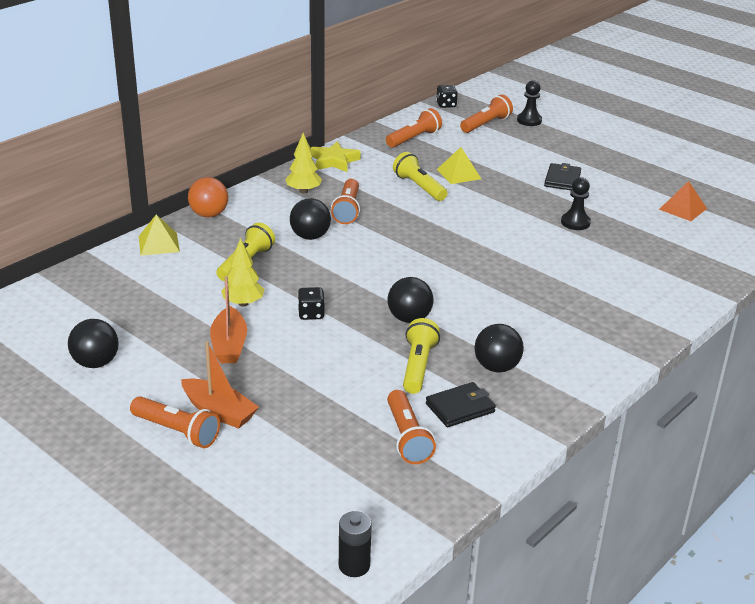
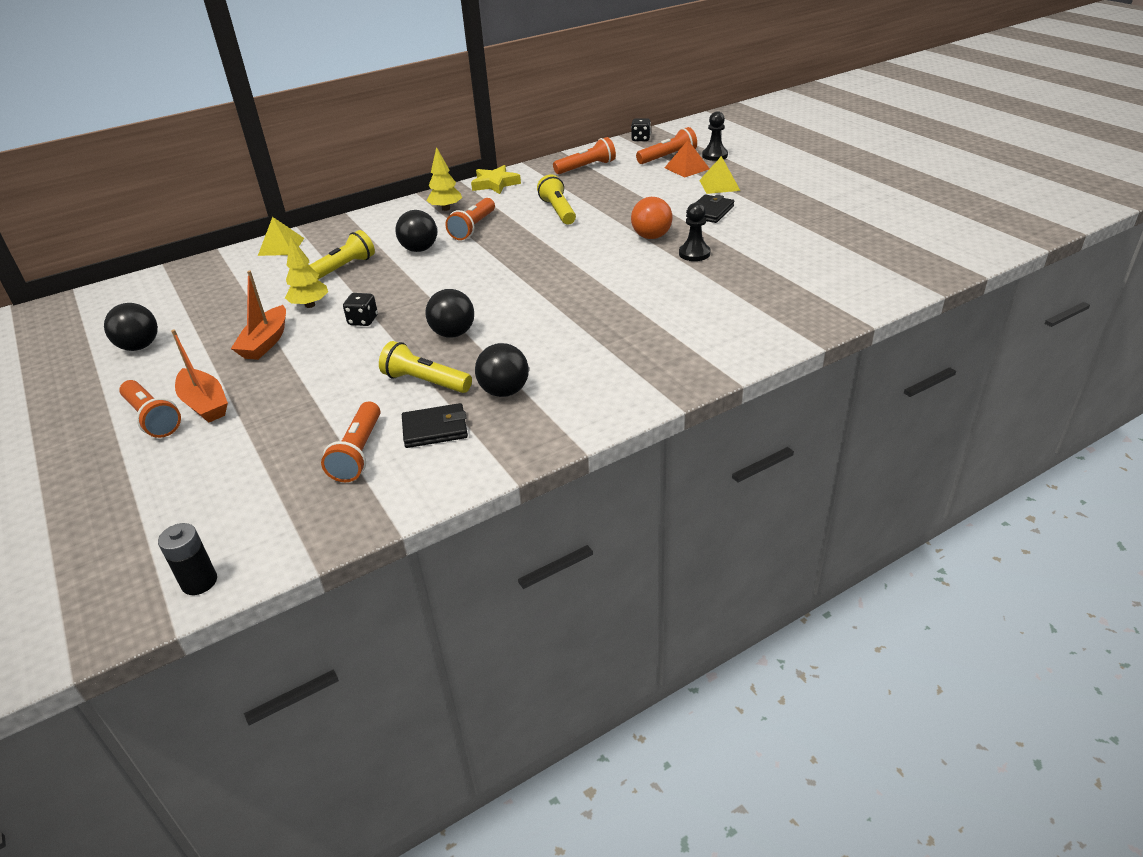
camera: 20 degrees right, 5 degrees up
(209, 214) = (345, 224): orange ball -> orange ball (651, 236)
(418, 366) = (425, 382): yellow flashlight -> yellow flashlight turned 90 degrees counterclockwise
(458, 174) = (606, 201): yellow pyramid -> yellow pyramid (719, 185)
(683, 209) = (825, 247): orange pyramid -> orange pyramid (687, 168)

